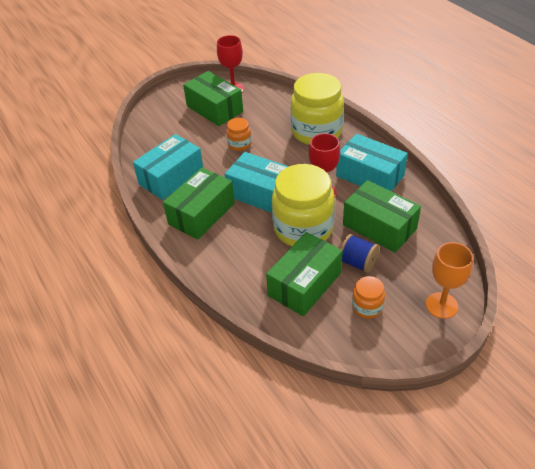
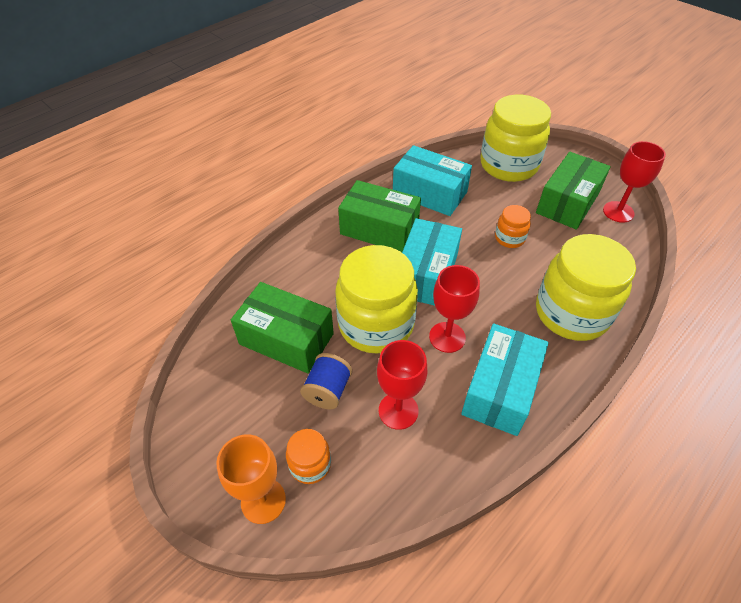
camera: 75 degrees right, 5 degrees up
(159, 128) = (508, 165): none -> yellow jar
(367, 307) = (255, 408): orange jar -> orange jar (310, 464)
(379, 227) = (398, 410): green box -> red goblet

